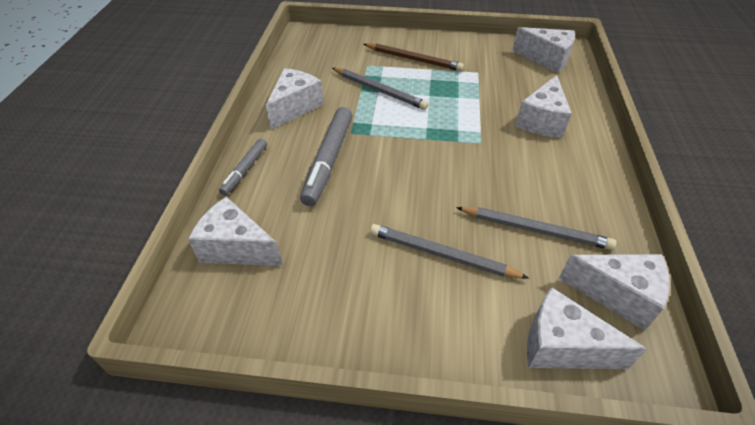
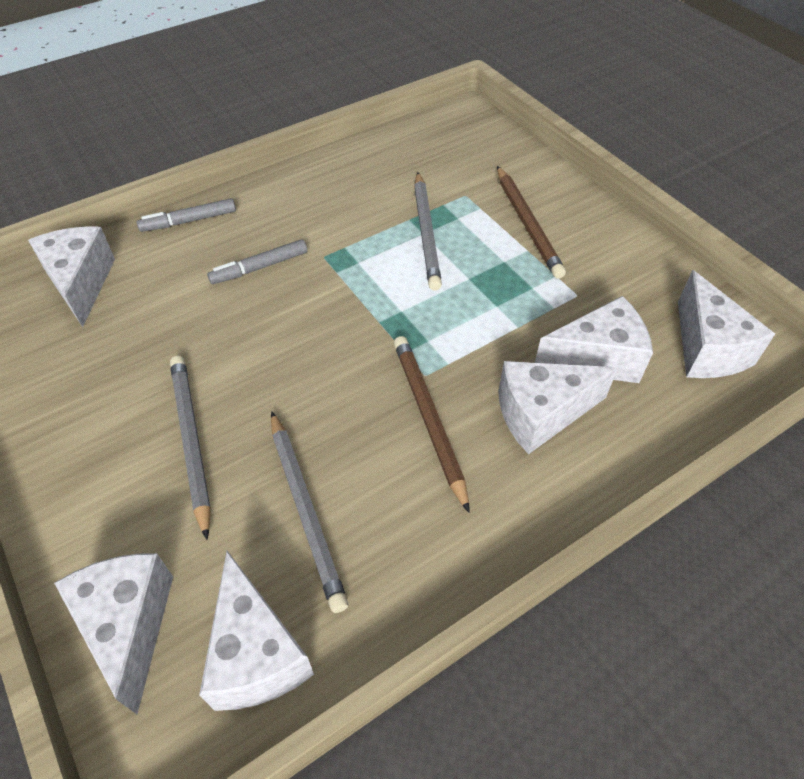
camera: 50 degrees right, 5 degrees up
(295, 107) = (321, 191): white cheese -> white cheese (597, 358)
(328, 160) = (259, 267): grey marker -> grey marker, size x0.58
(512, 156) = (429, 419): none -> brown pencil

